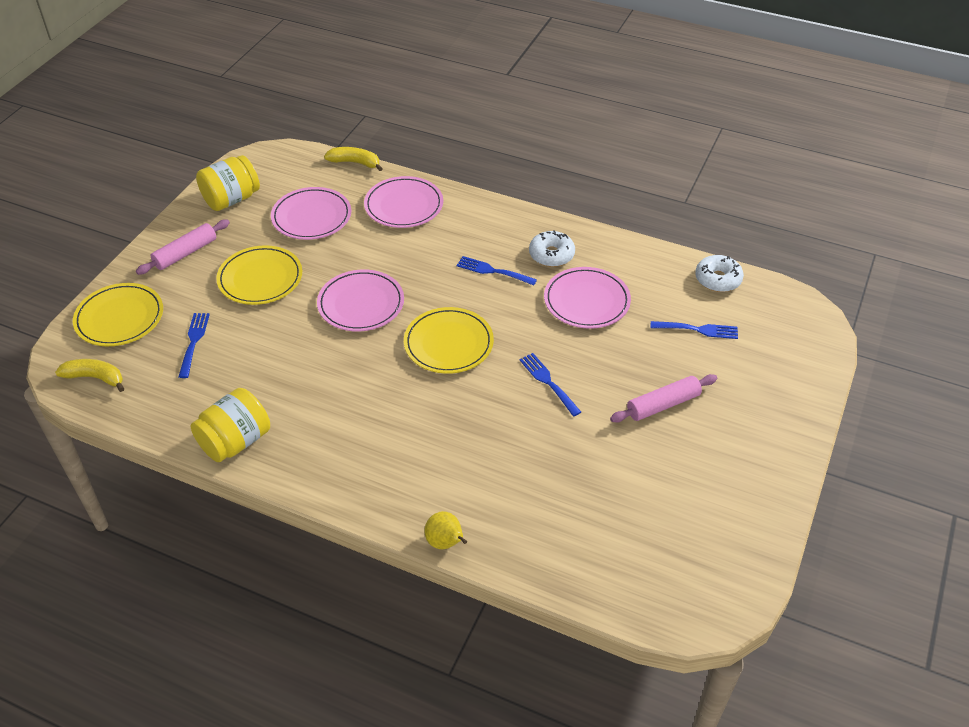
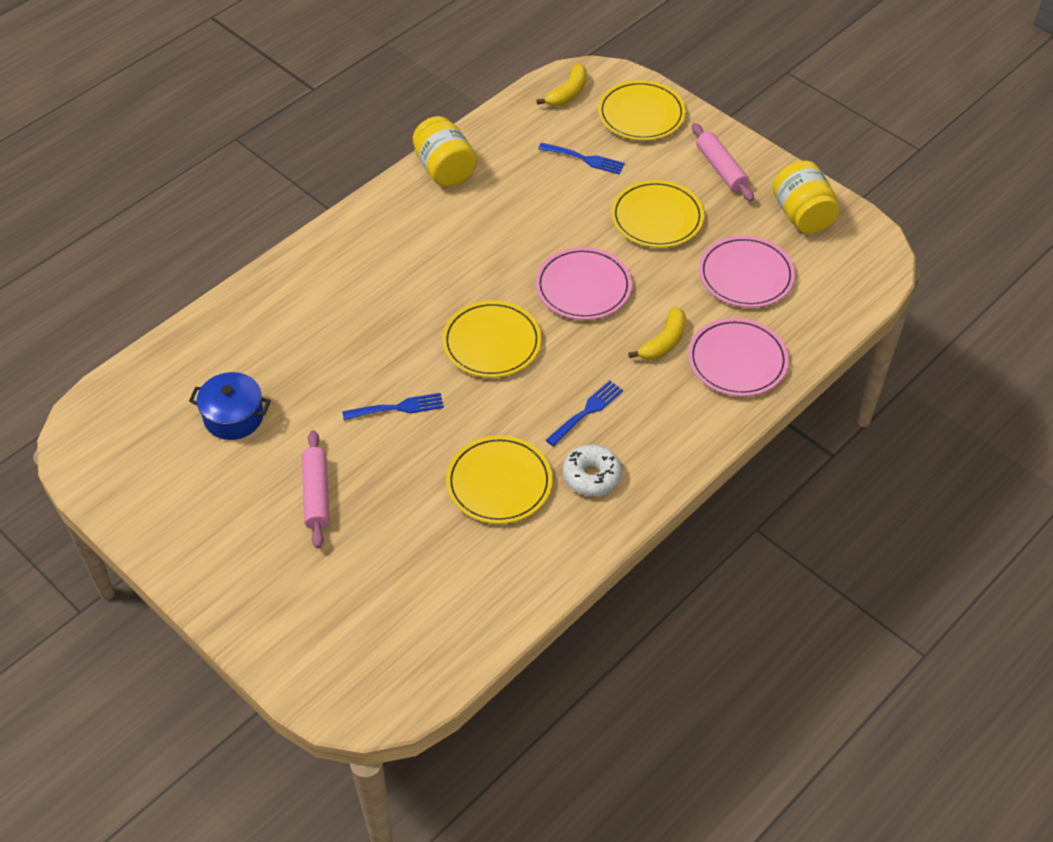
camera: 110 degrees right, 5 degrees up
(355, 162) = (839, 334): yellow banana -> yellow banana (664, 342)
(445, 543) = (258, 279): yellow pear -> none
(586, 301) = (499, 483): pink plate -> yellow plate
(620, 493) = (233, 417): none -> blue pot
(698, 330) = (403, 574): blue fork -> none
(718, 279) = (475, 633): white donut -> none

